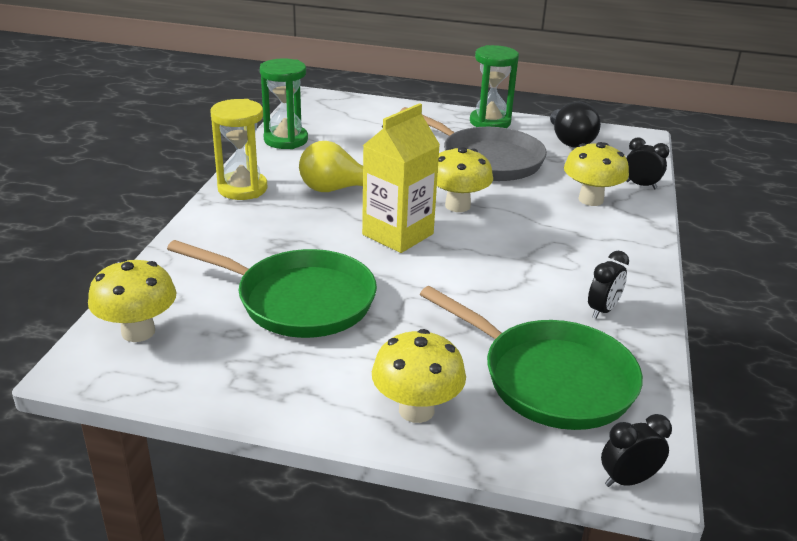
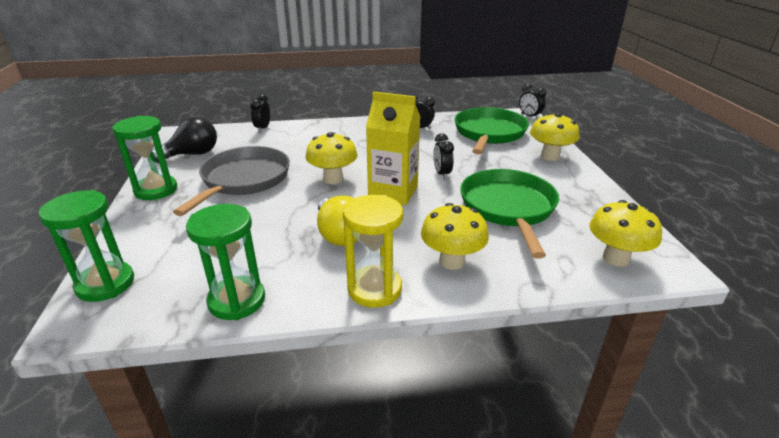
camera: 110 degrees left, 0 degrees up
(350, 104) = (105, 284): none -> green hourglass
(422, 281) = (442, 174): none -> black clock
(590, 200) = (294, 140): yellow mushroom -> yellow mushroom (452, 261)

